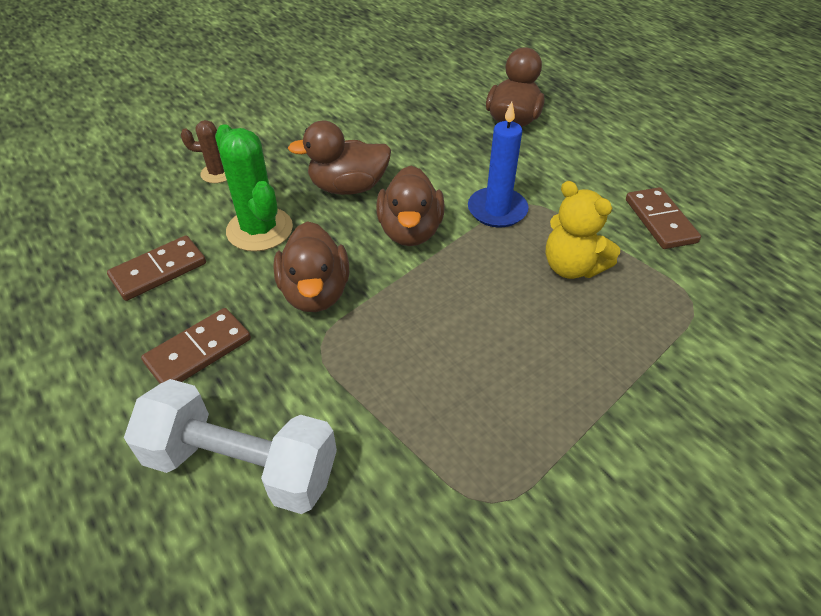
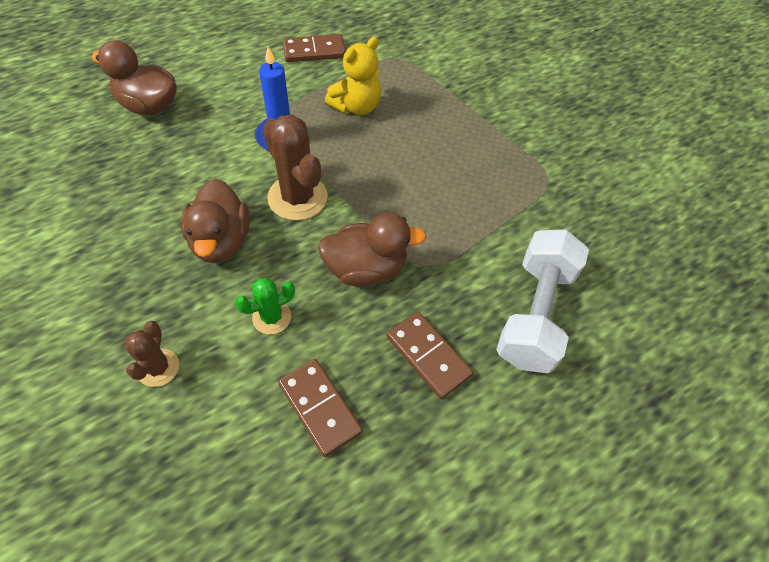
camera: 90 degrees left, 10 degrees up
(259, 229) = (271, 317): green cactus -> green cactus, size x0.57
(410, 231) = (297, 197): brown duck -> brown cactus

